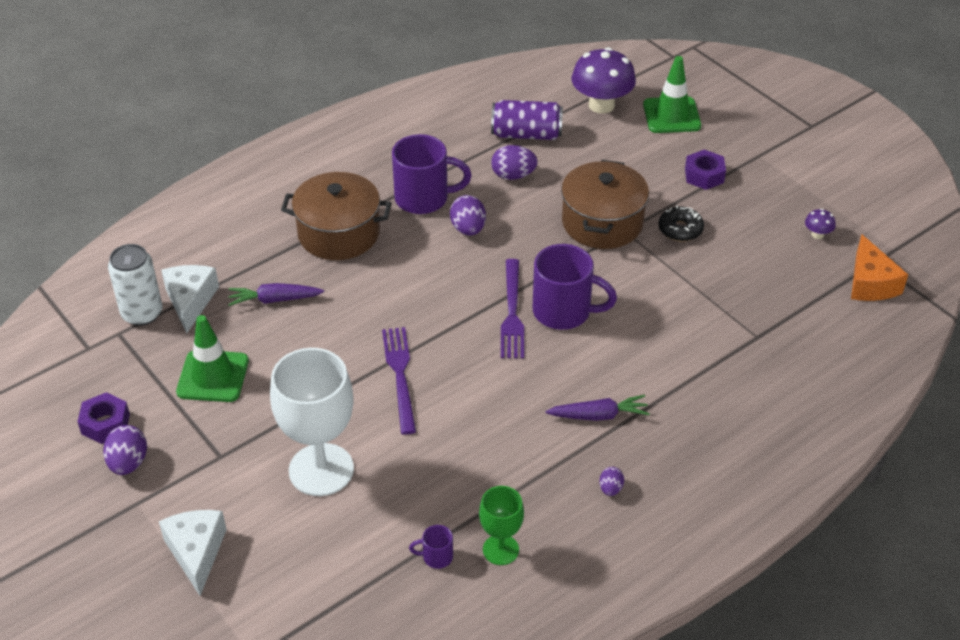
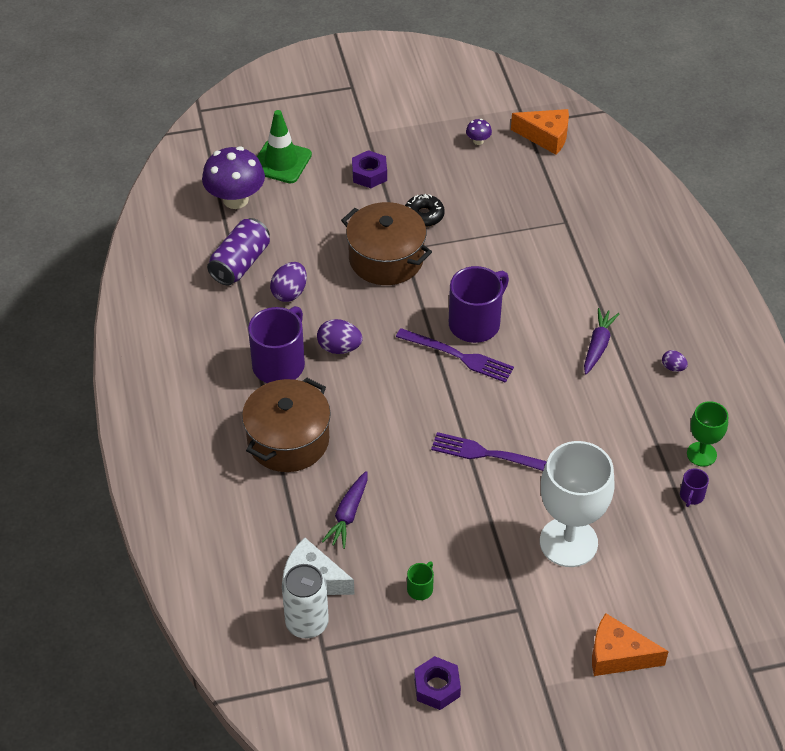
camera: 65 degrees left, 5 degrees up
(128, 463) = (494, 681): purple egg -> none
(196, 552) = (618, 655): white cheese -> orange cheese
(213, 376) = (420, 588): green traffic cone -> green mug

